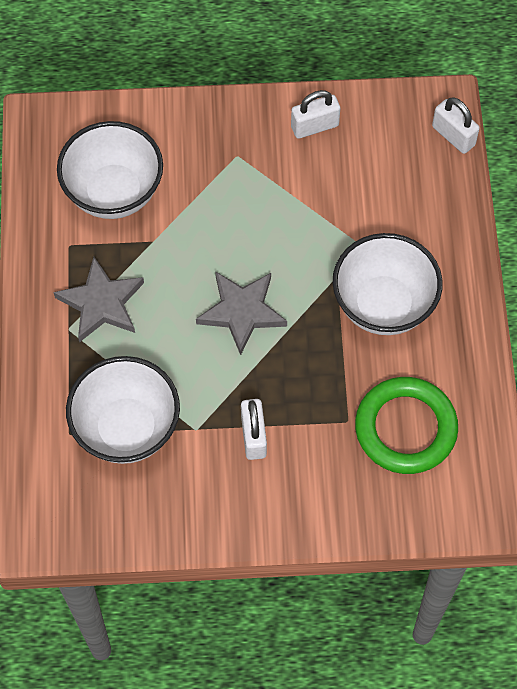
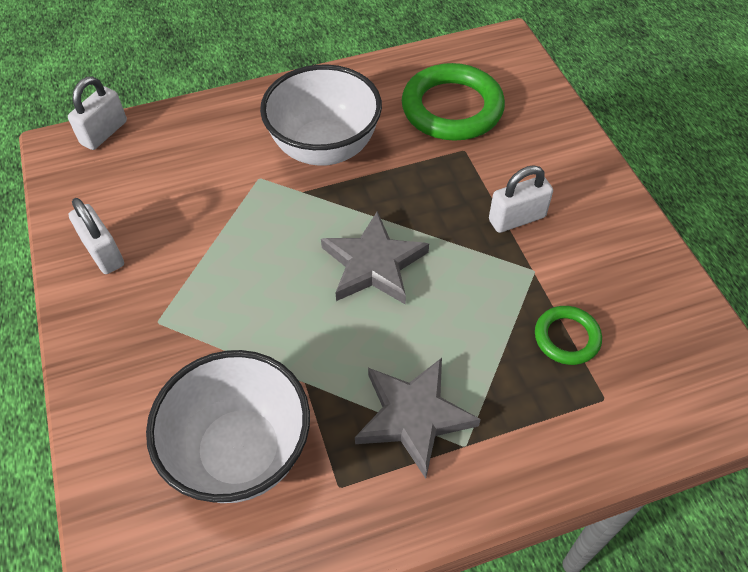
camera: 105 degrees left, 10 degrees down
(127, 429) = (567, 337): white bowl -> green ring

